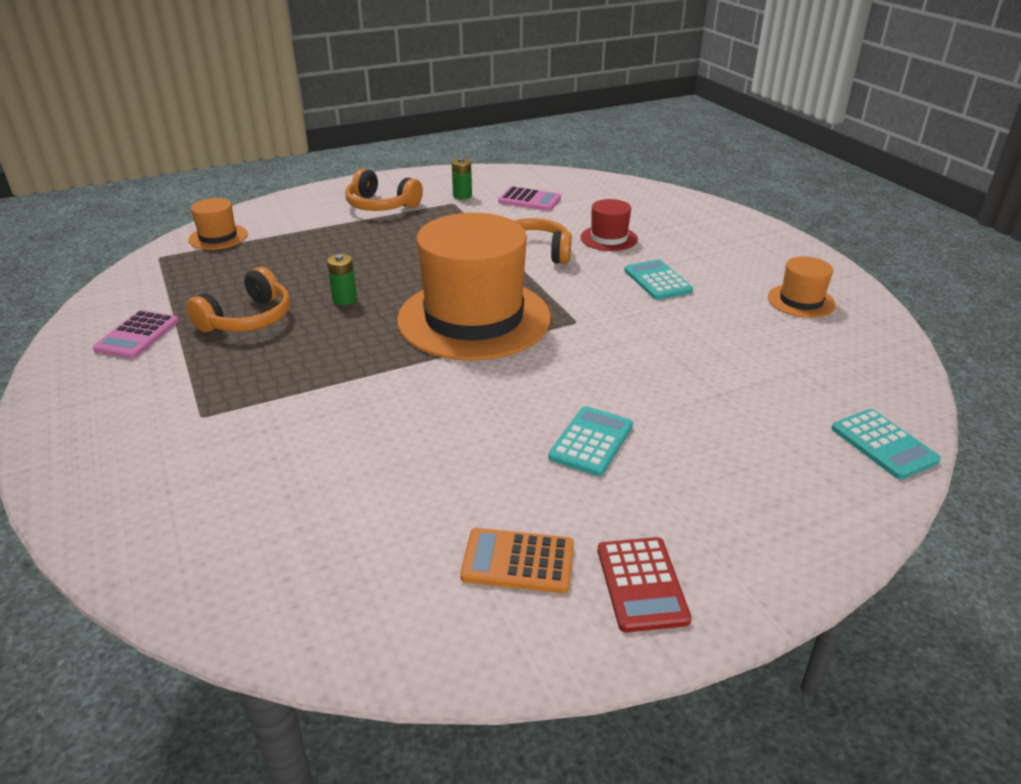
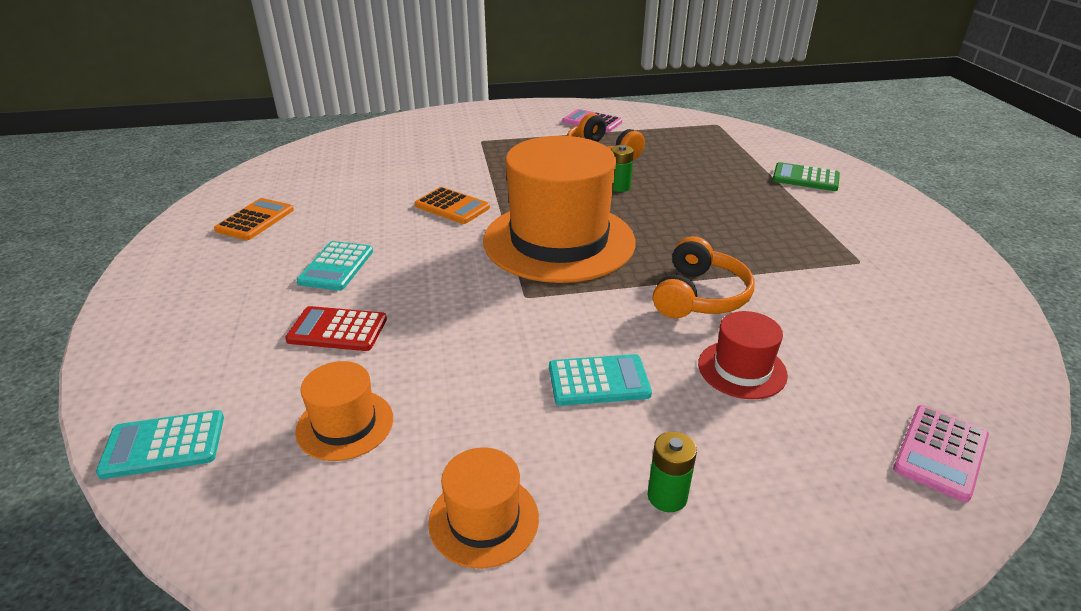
camera: 105 degrees right, 0 degrees up
(218, 237) = (755, 142): orange hat -> orange hat (345, 424)
(308, 216) = (805, 178): none -> green calculator
(381, 205) = (843, 216): orange headphones -> none
(421, 395) = (452, 206): none -> orange calculator
(462, 195) = (888, 271): green battery -> green battery (667, 496)
(529, 200) = (884, 323): pink calculator -> pink calculator (941, 452)
(591, 441) = (336, 267): turquoise calculator -> turquoise calculator turned 60 degrees clockwise
(642, 584) = (188, 257): red calculator -> red calculator (337, 330)

